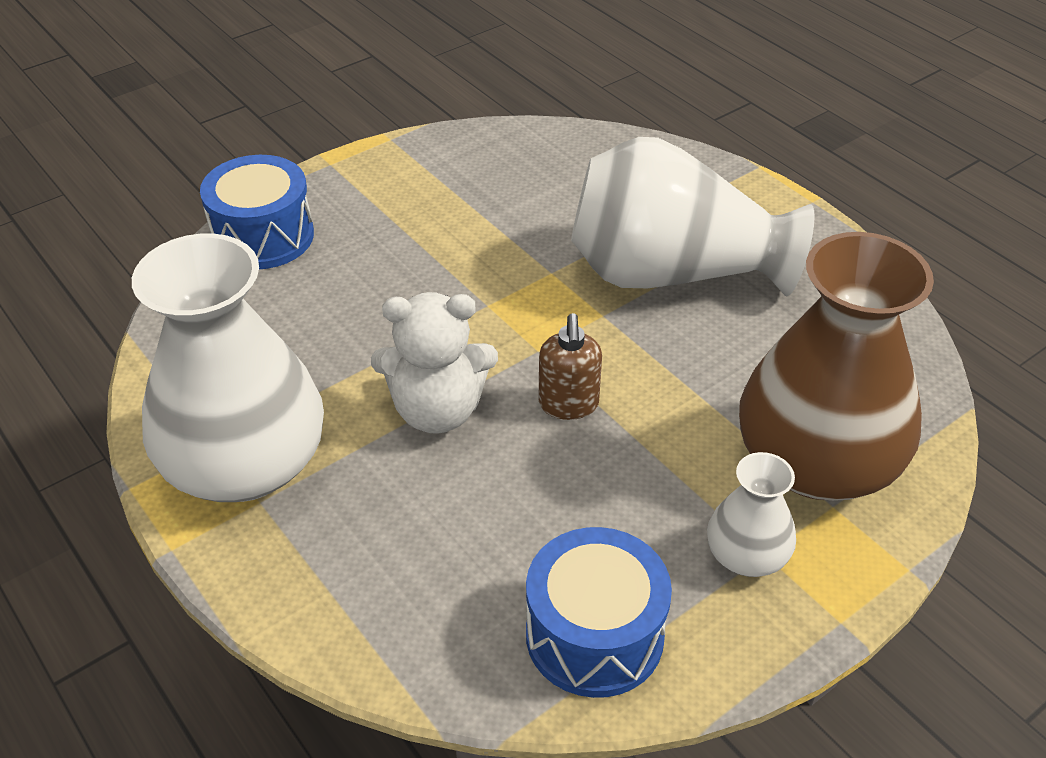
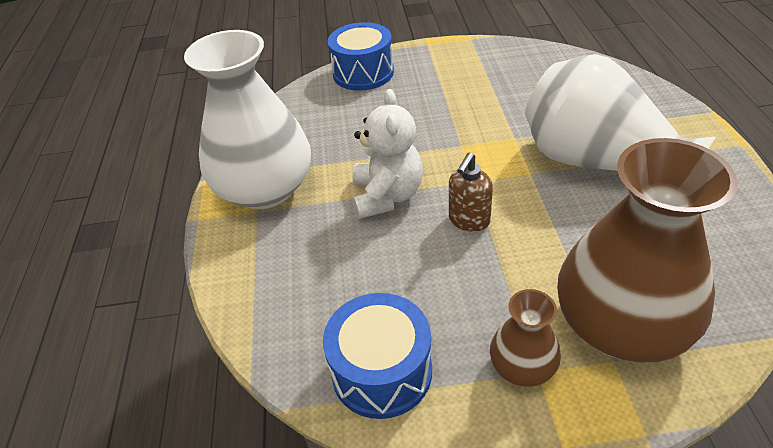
camera: 35 degrees right, 0 degrees up
(437, 410) = (387, 196): white teddy bear -> white teddy bear turned 120 degrees counterclockwise
(746, 555) = (522, 366): white vase -> brown vase

